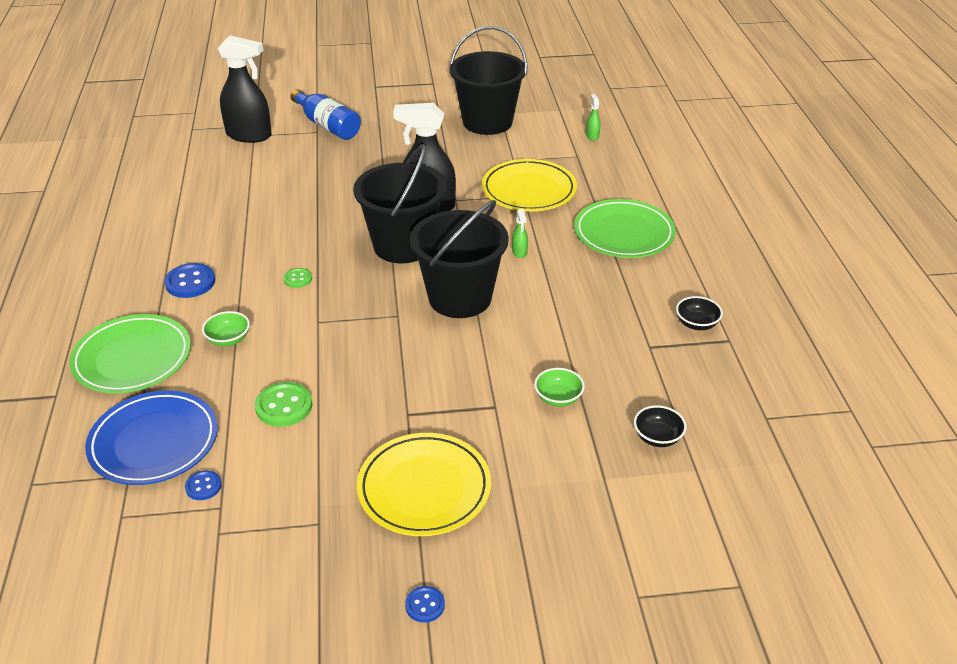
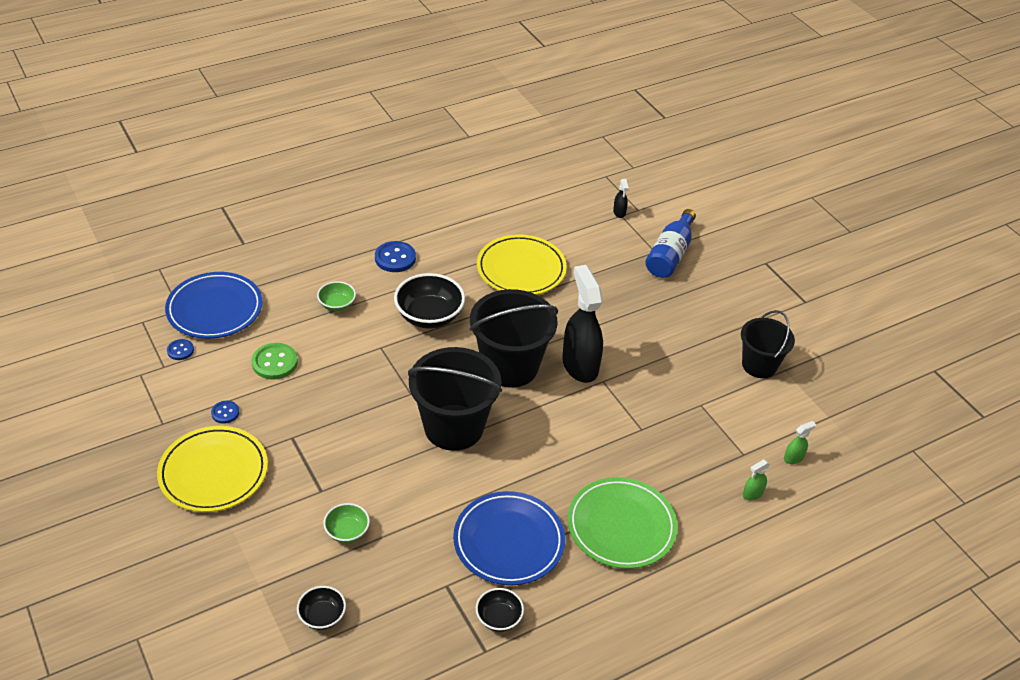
camera: 65 degrees right, 5 degrees up
(132, 358) = (295, 264): green plate -> none
(249, 135) = (619, 212): black spray bottle -> black spray bottle, size x0.41
(298, 279) = (429, 316): green button -> black bowl
(425, 605) = (101, 507): blue button -> blue button (225, 413)
(487, 122) = (759, 365): black bucket -> black bucket, size x0.63
(519, 252) = (544, 451): green spray bottle -> green spray bottle (752, 494)
(529, 190) = (653, 431): yellow plate -> yellow plate (521, 269)
(614, 298) = (508, 541): none -> blue plate

